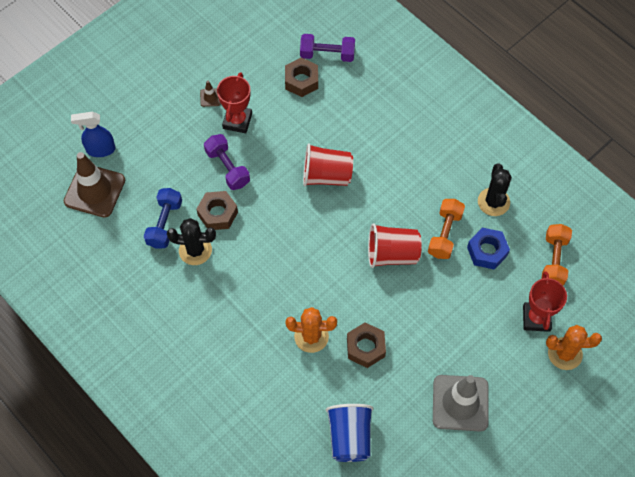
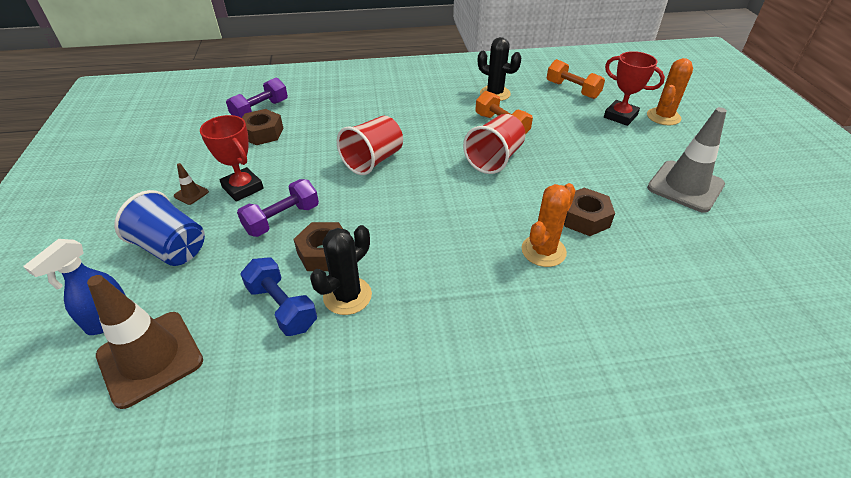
camera: 55 degrees left, 20 degrees down
(227, 168) = (282, 219): purple dumbbell -> purple dumbbell turned 45 degrees counterclockwise
(349, 437) = (693, 279): blue cup -> blue cup (172, 248)
(487, 251) = (537, 113): blue nut -> none

